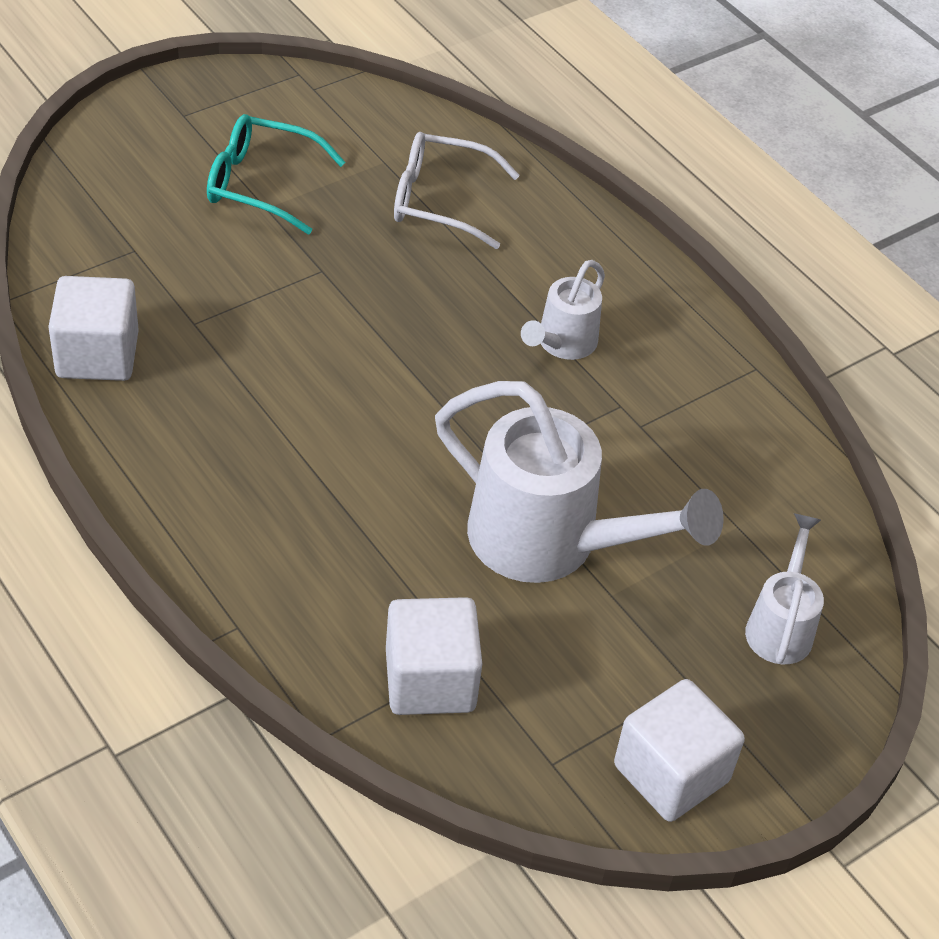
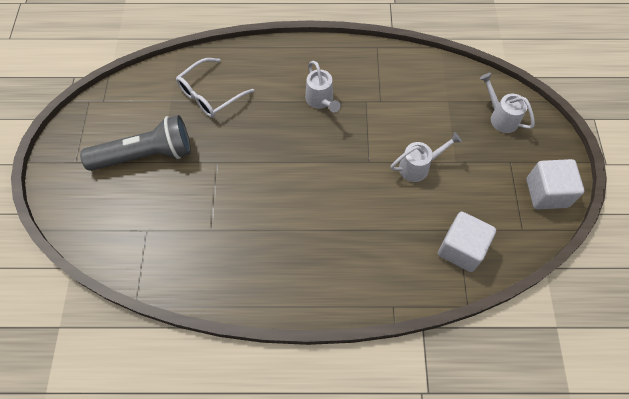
camera: 50 degrees left, 15 degrees up
(97, 355) = (201, 280): white cube -> none
(260, 184) = (146, 155): turquoise glasses -> grey flashlight
(549, 542) = (418, 167): white watering can -> white watering can, size x0.52

